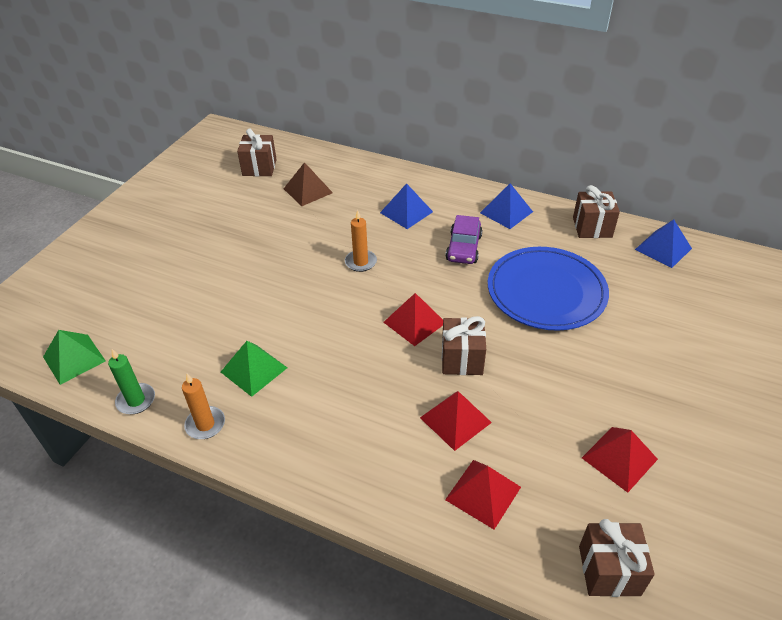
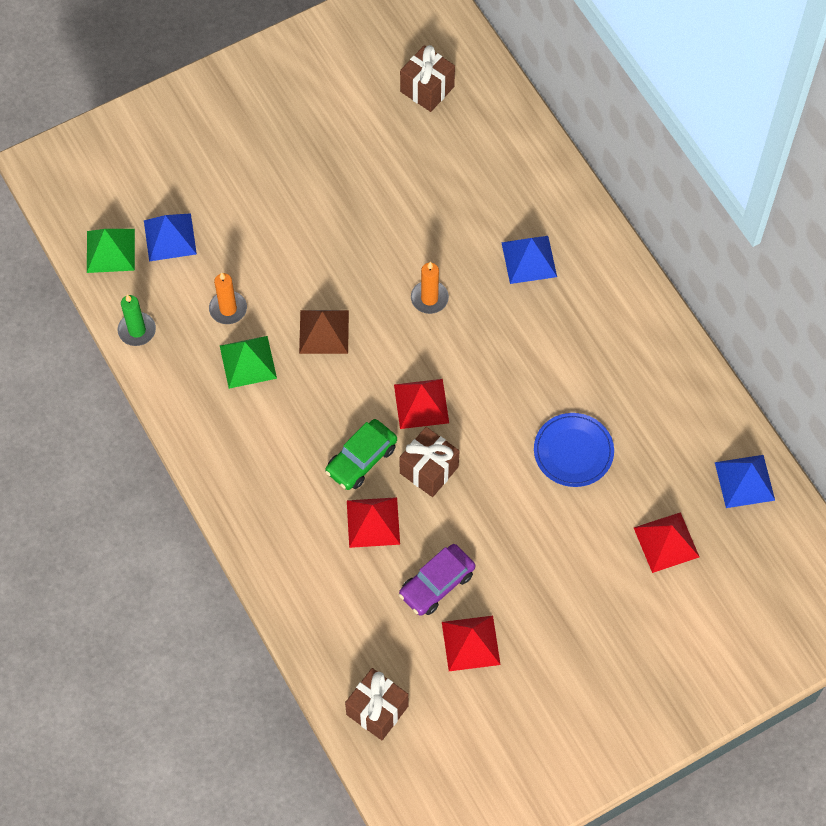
camera: 35 degrees right, 20 degrees up
(205, 424) = (176, 391): orange candle -> orange candle (228, 309)
(308, 191) = (452, 160): brown pyramid -> brown pyramid (324, 331)
(404, 382) = (361, 459): none -> green car
(463, 248) = (544, 346): purple car -> purple car (437, 584)
(483, 493) = (340, 595): red pyramid -> red pyramid (666, 542)
(506, 212) = (632, 327): blue pyramid -> blue pyramid (170, 237)
(546, 291) = (573, 451): blue plate -> blue plate, size x0.58
(592, 227) = (701, 407): brown gift -> none

